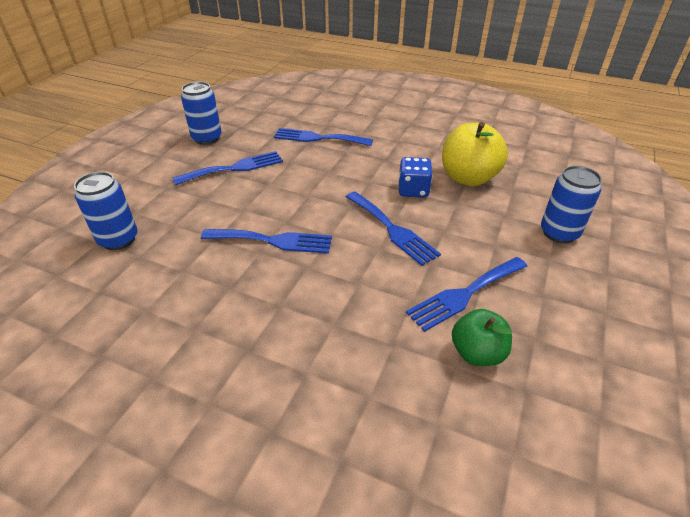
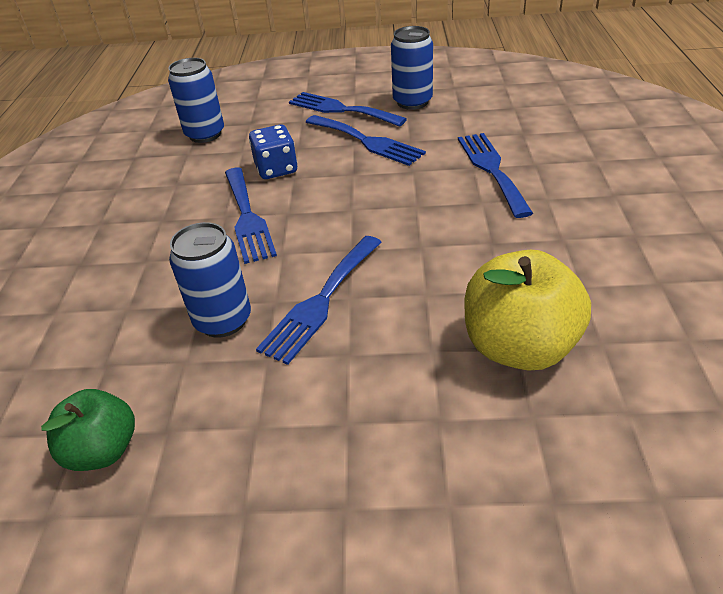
camera: 70 degrees right, 0 degrees up
(413, 190) = (431, 294): blue dice -> blue dice (276, 169)
(465, 294) = (213, 411): blue fork -> blue fork (341, 109)
(559, 233) = (432, 513): blue can -> blue can (223, 320)

